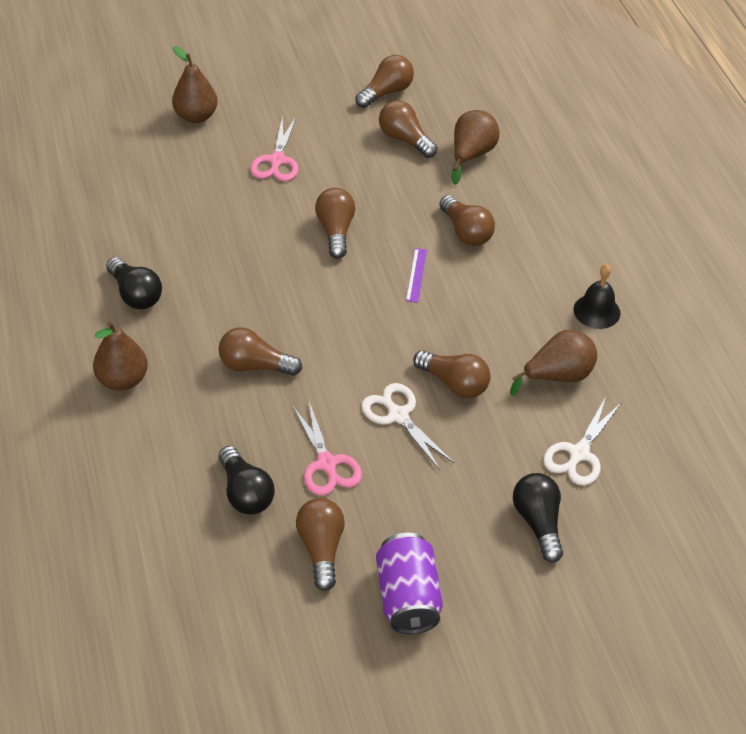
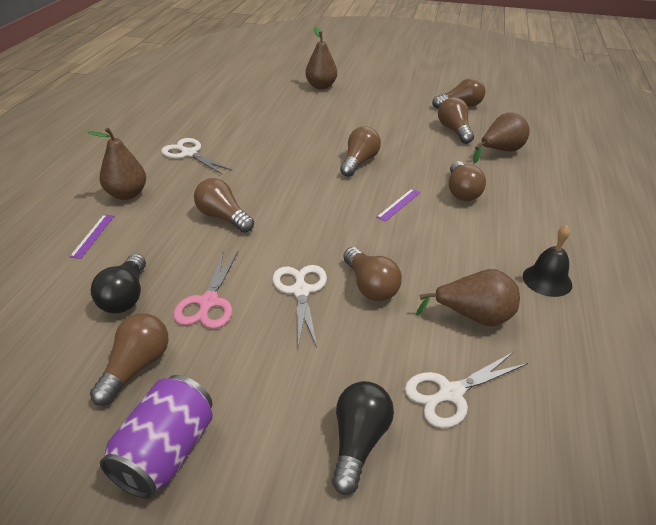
camera: 30 degrees right, 10 degrees down
(136, 294) = (189, 154): black light bulb -> white scissors
(142, 445) = (93, 235): none -> purple ruler
(277, 160) = (352, 117): pink scissors -> none

